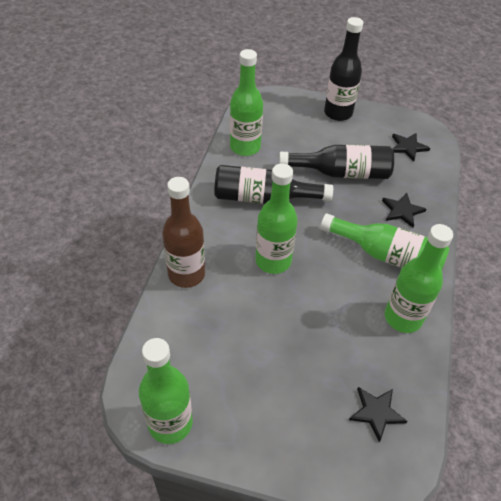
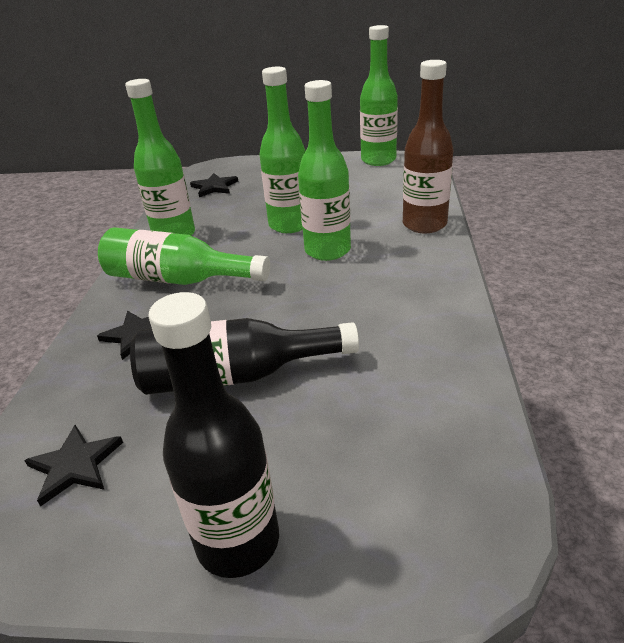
camera: 175 degrees right, 15 degrees down
(245, 147) = (440, 389): green bottle -> green bottle (289, 225)
(263, 198) = (366, 311): black bottle -> none

